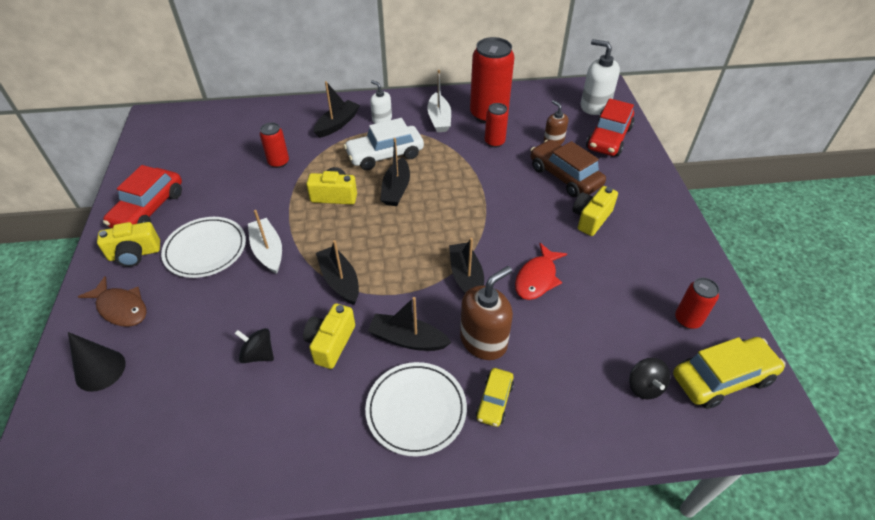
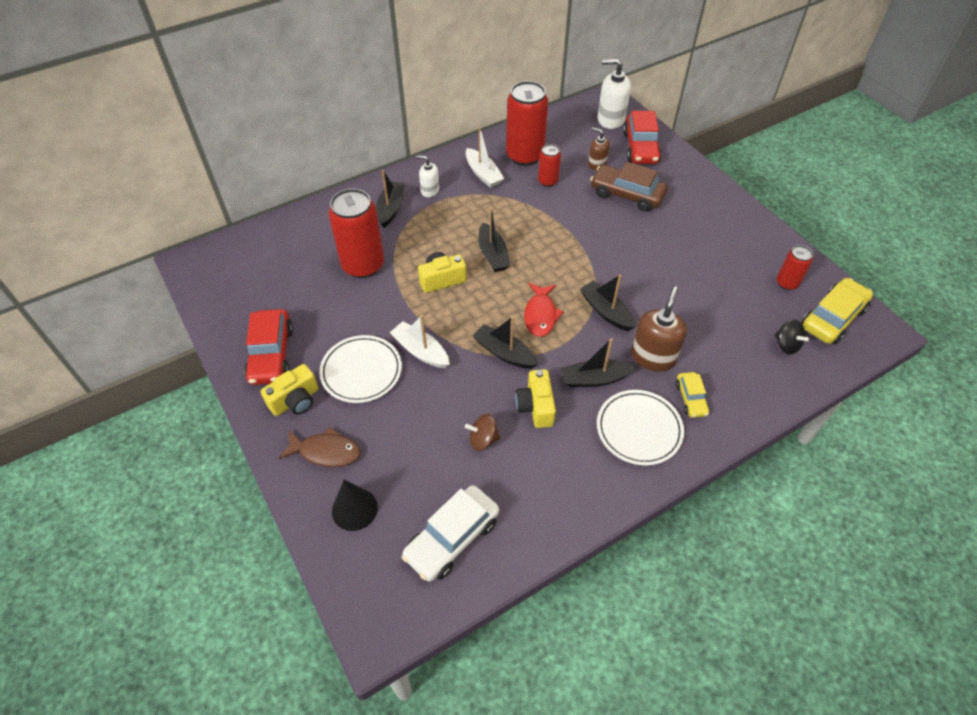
camera: 25 degrees left, 5 degrees up
(258, 354) = (483, 439): black spinning top -> brown spinning top
(278, 162) = (363, 265): red can -> red can, size x1.94
(385, 155) = (459, 225): white car -> white car (452, 538)
(537, 278) = (661, 291): red fish -> red fish (540, 315)
(591, 218) = (670, 225): yellow camera -> none

